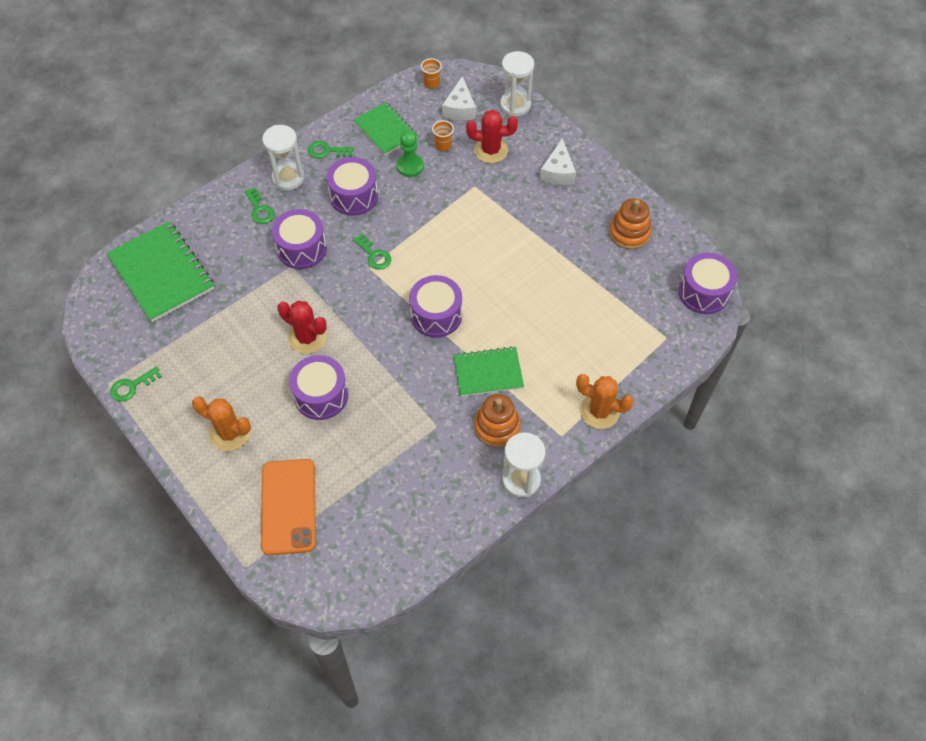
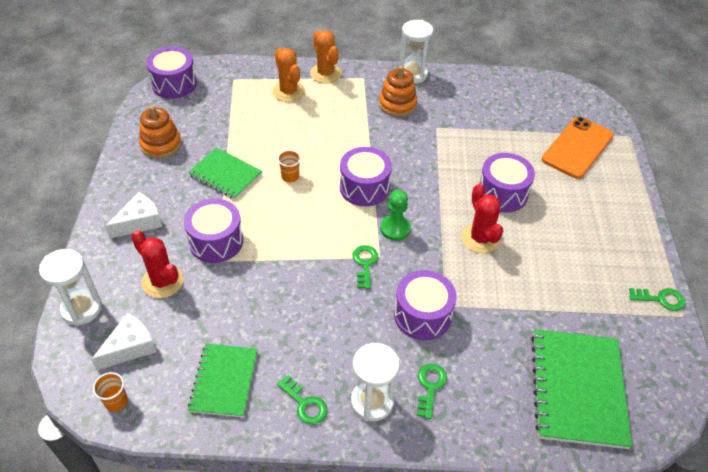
camera: 140 degrees left, 10 degrees down
(230, 433) = (593, 213): orange cactus -> orange cactus (288, 92)
(354, 196) = (328, 331): purple drum -> purple drum (216, 241)
(410, 166) = (247, 322): green pawn -> green pawn (395, 229)
(443, 145) = (194, 319): orange cup -> orange cup (290, 176)
(488, 373) = (369, 132): green notebook -> green notebook (225, 174)

